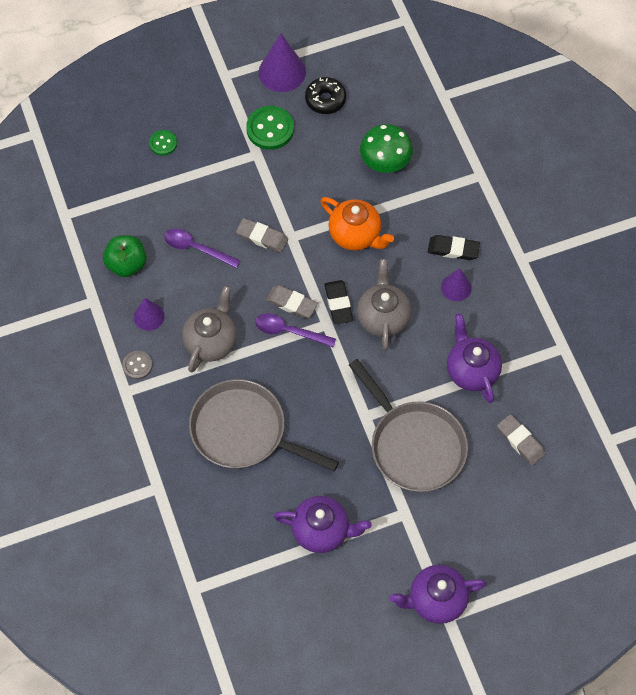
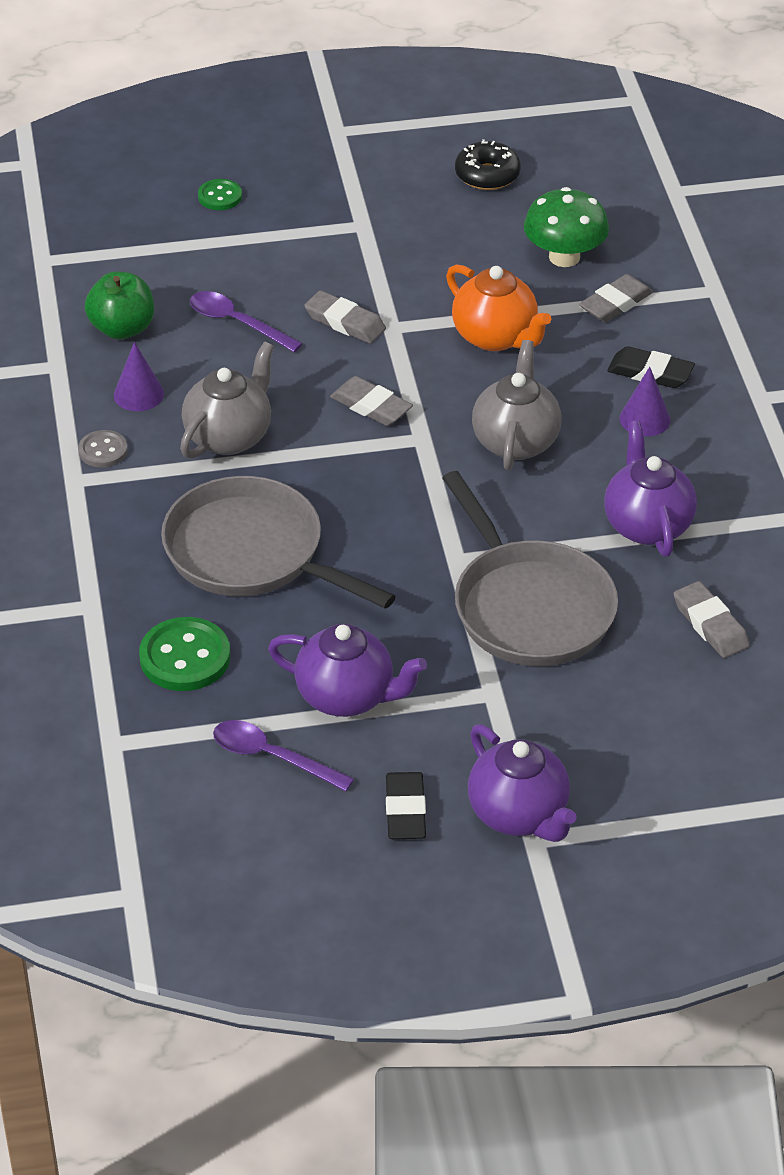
camera: 10 degrees right, 20 degrees down
(270, 129) = (391, 199): green button -> green button (185, 657)
(282, 72) = (427, 136): purple cone -> none
(289, 331) = (359, 439): purple spoon -> purple spoon (272, 757)
(338, 304) = (447, 416): black eraser -> black eraser (405, 811)
(423, 196) = (615, 303): none -> grey eraser
(436, 600) = (519, 814): purple teapot -> purple teapot turned 120 degrees counterclockwise

